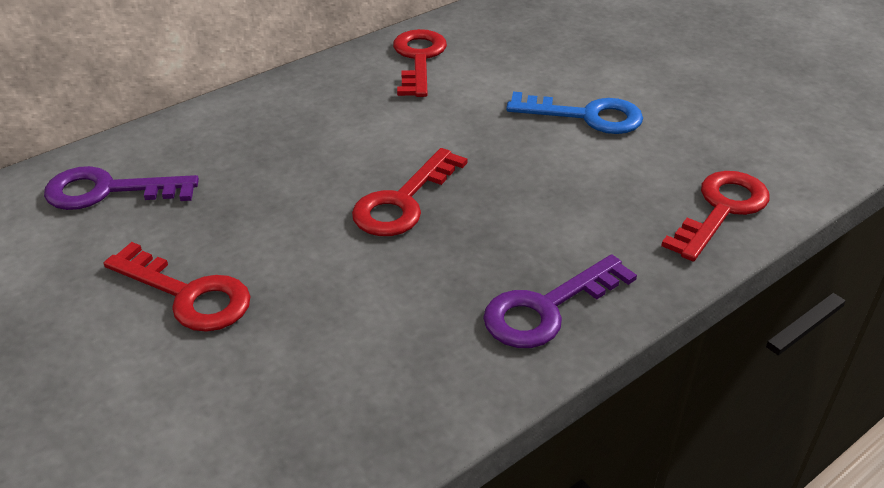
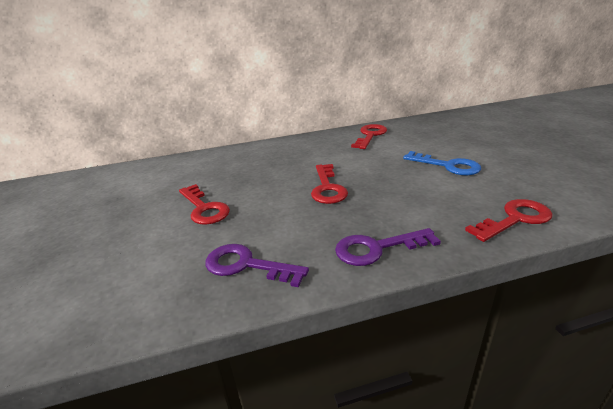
camera: 25 degrees right, 10 degrees down
(108, 191) = (203, 166): purple key -> purple key (246, 265)
(403, 201) = (327, 188): red key -> red key turned 60 degrees counterclockwise

